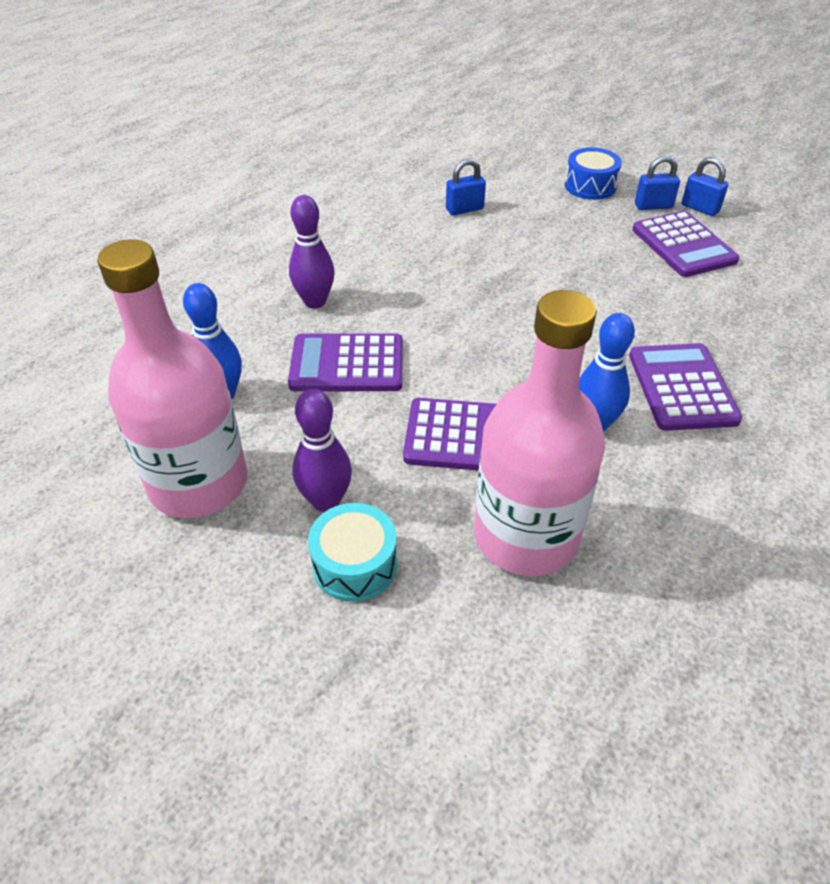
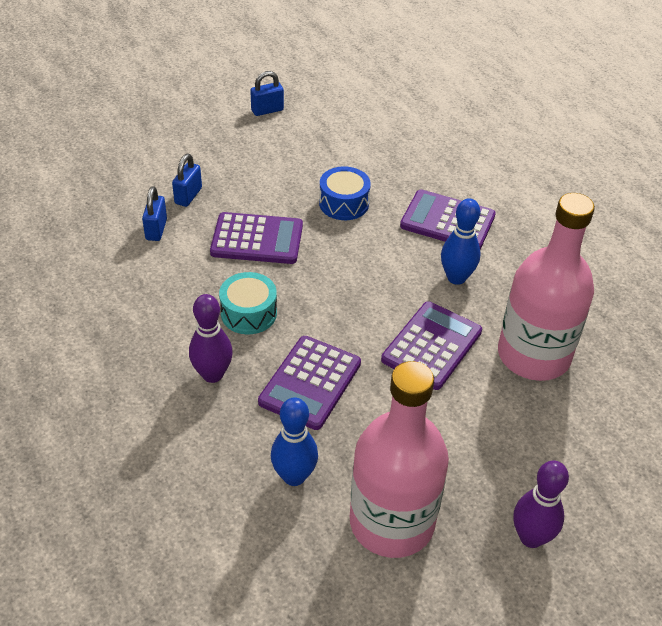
camera: 65 degrees left, 0 degrees up
(326, 501) = (451, 448): purple bowling pin -> purple bowling pin (531, 537)
(354, 564) = (517, 452): turquoise drum -> turquoise drum (249, 313)
(590, 186) = (188, 146): blue drum -> blue drum (344, 203)
(653, 206) = (244, 130): blue padlock -> blue padlock (188, 196)
(683, 245) = (304, 141): purple calculator -> purple calculator (257, 239)

